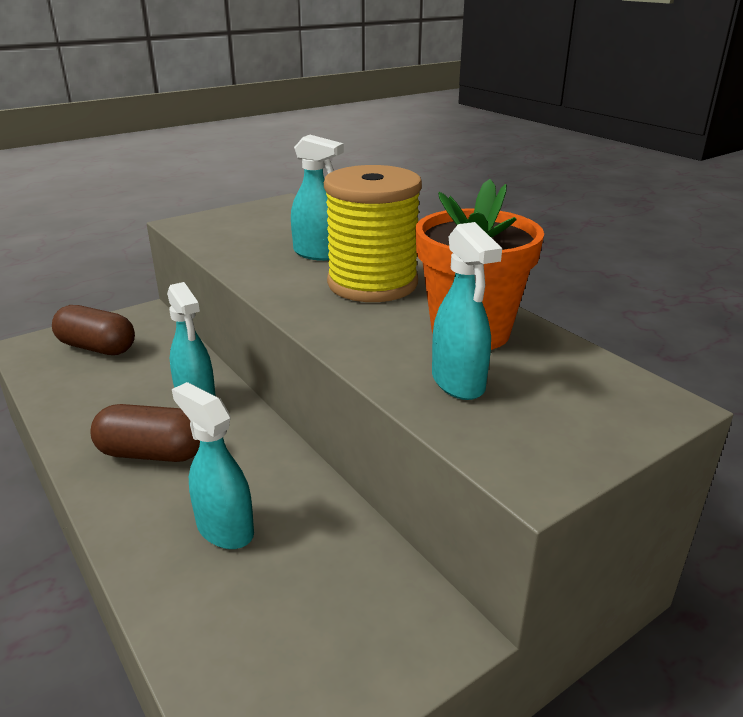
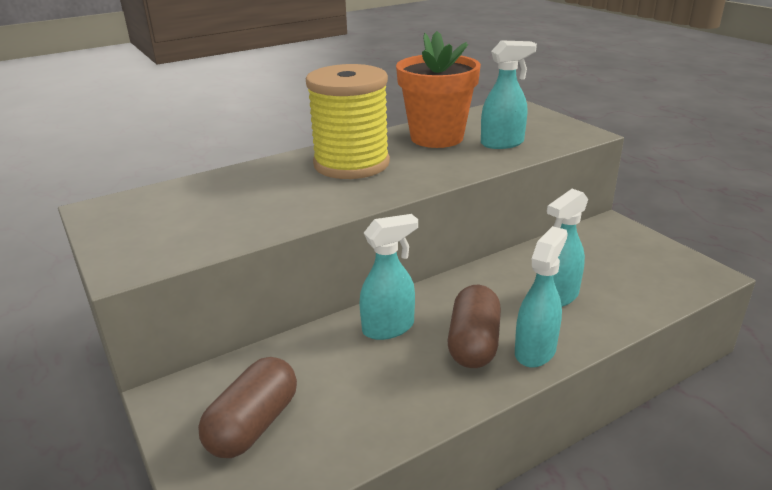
camera: 85 degrees left, 0 degrees up
(317, 254) = (276, 185): turquoise spray bottle -> turquoise spray bottle (535, 351)

